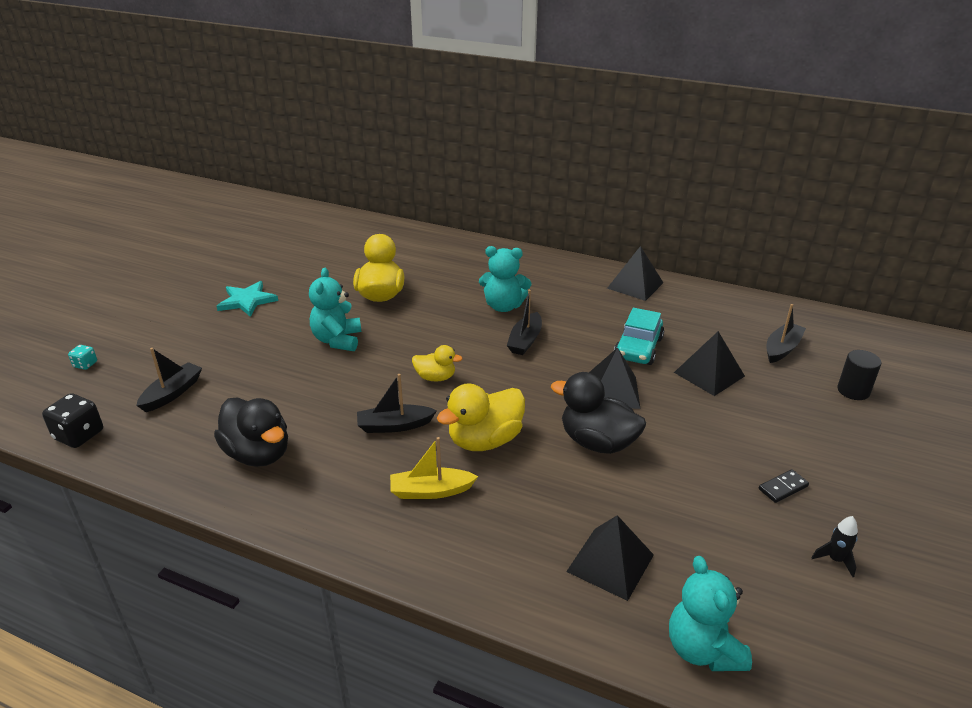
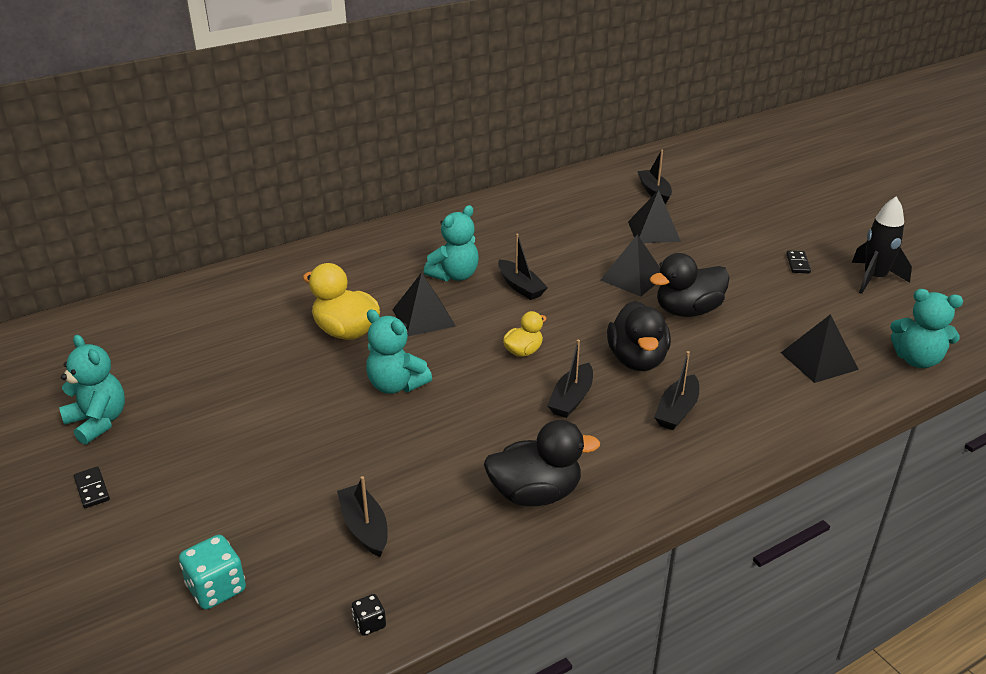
camera: 55 degrees left, 0 degrees up
(79, 435) = (369, 624): black dice -> black dice, size x0.54
(85, 364) = (216, 588): turquoise dice -> turquoise dice, size x1.84
(150, 286) = (92, 489): none -> black domino
(211, 260) = (98, 422): none -> turquoise teddy bear
(247, 301) = (237, 421): turquoise star -> none
(431, 491) = (677, 411): yellow boat -> black boat
(485, 440) = (637, 360): yellow duck -> black duck
(635, 285) = (502, 205): black pyramid -> black pyramid (423, 317)
(638, 348) = (590, 243): turquoise car -> none
(835, 560) = (874, 279): black rocket -> black rocket, size x1.99
(853, 391) = (726, 192): black cylinder -> none

